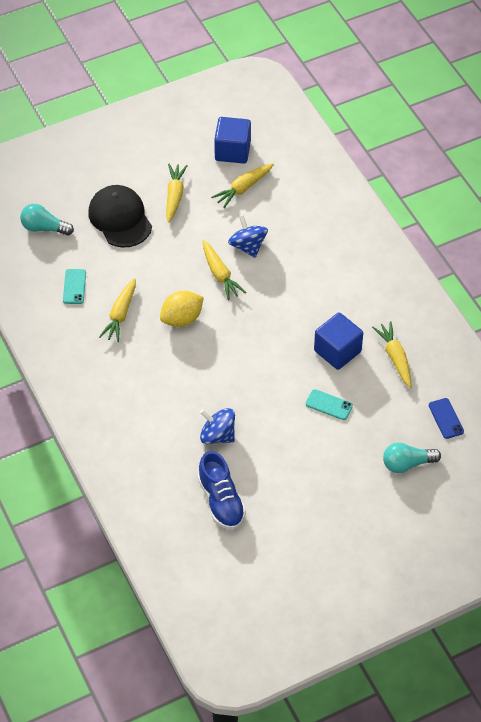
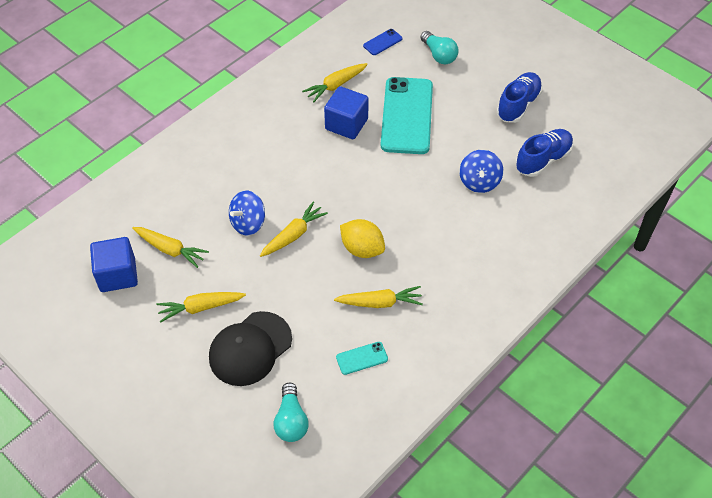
camera: 110 degrees left, 0 degrees up
(304, 509) = (518, 105): none -> blue shoe
(329, 405) = (406, 116): turquoise phone -> turquoise phone, size x2.39

